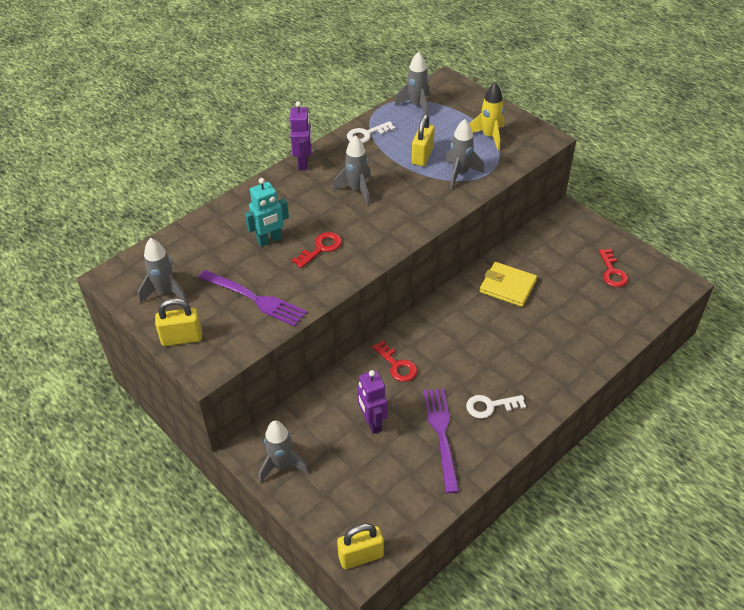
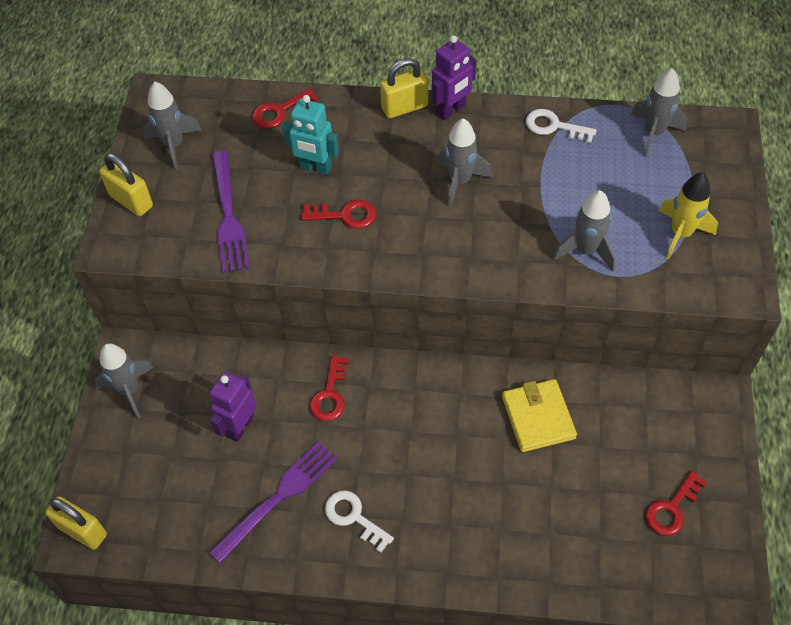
camera: 50 degrees right, 10 degrees up
(206, 230) = (279, 112): none -> red key
(422, 156) = (576, 197): yellow padlock -> yellow padlock (404, 107)

